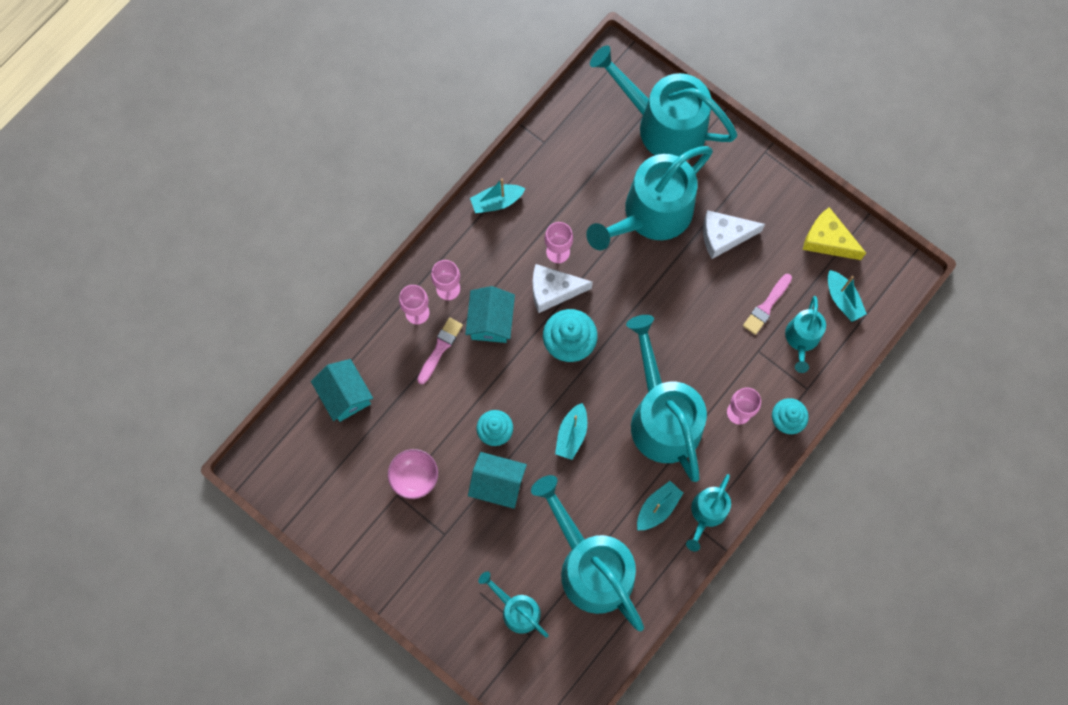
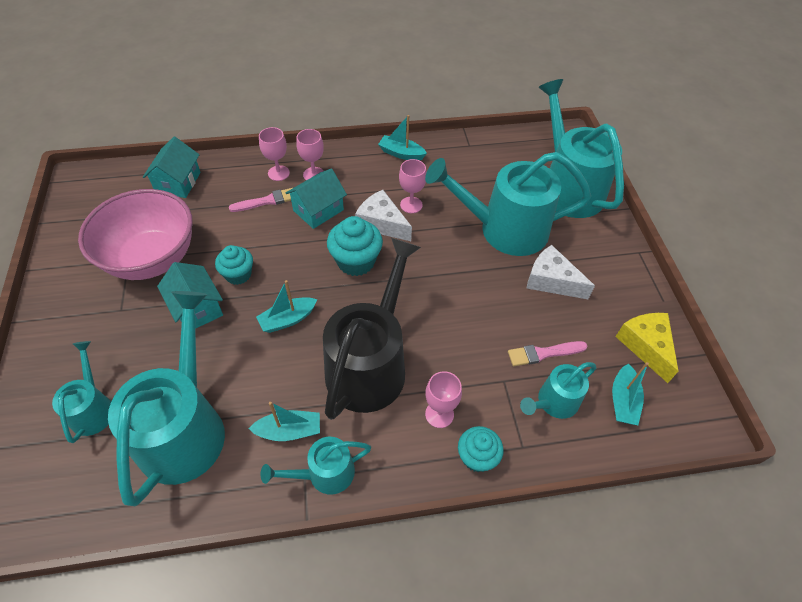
camera: 40 degrees right, 20 degrees down
(414, 477) = (152, 259): pink bowl -> pink bowl, size x2.11
(662, 417) = (370, 364): turquoise watering can -> black watering can

